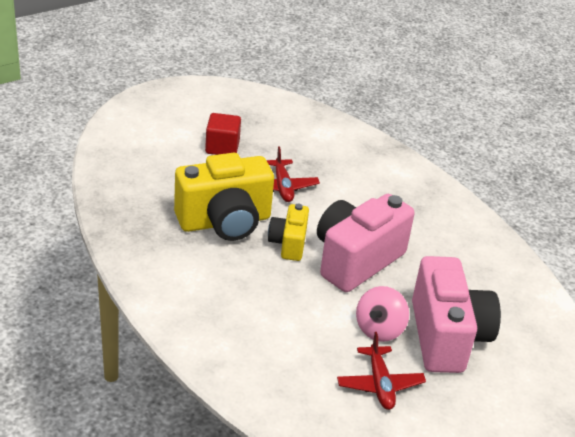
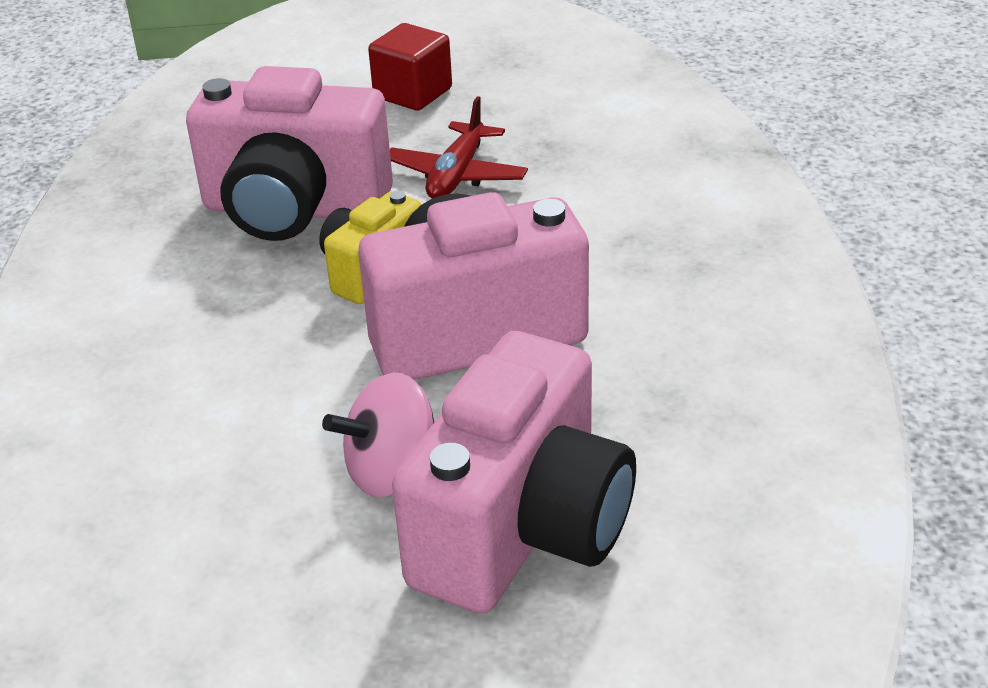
camera: 35 degrees right, 0 degrees up
(225, 222) = (294, 210): yellow camera -> pink camera
(379, 384) = (287, 579): red plane -> none

